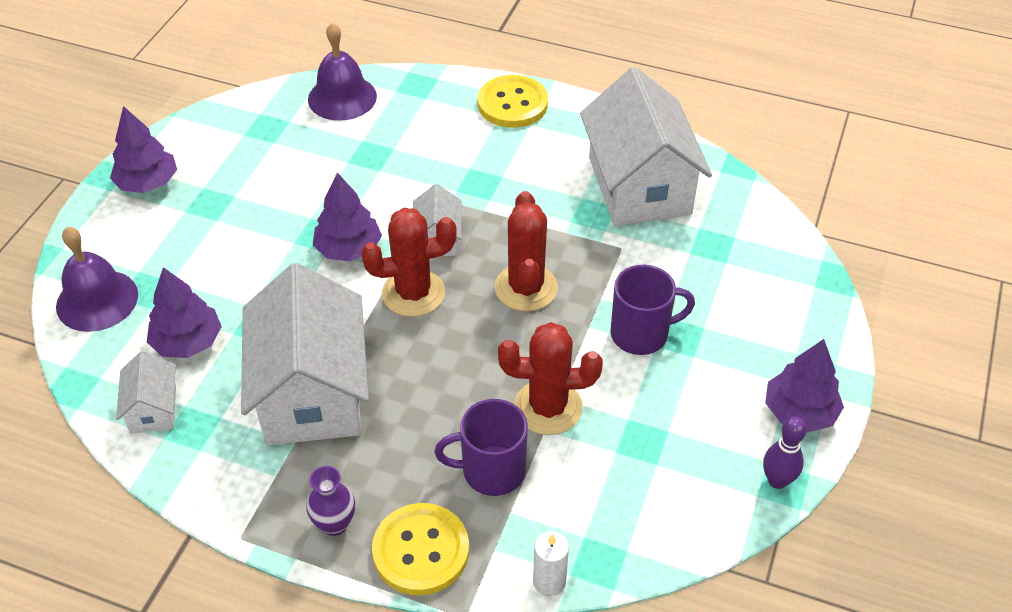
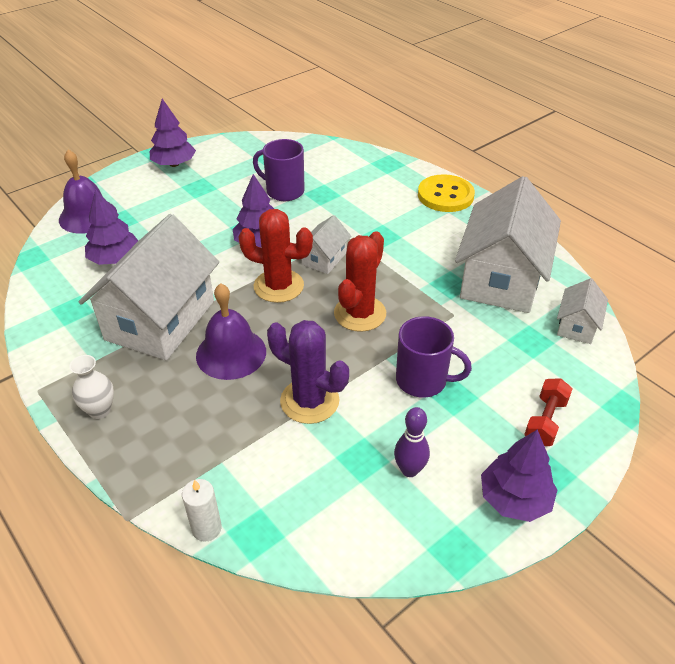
camera: 30 degrees right, 5 degrees down
(153, 409) = (60, 289): white house -> white house (577, 326)
(334, 524) = (100, 410): purple vase -> white vase
(342, 97) = (332, 156): purple bell -> purple bell (231, 353)
(421, 551) = (138, 457): yellow button -> none
(491, 470) = (233, 426): purple mug -> purple mug (284, 191)
(548, 407) = (309, 401): red cactus -> purple cactus
(777, 480) = (453, 545): purple bowling pin -> purple bowling pin (409, 470)
(778, 324) = (545, 421): none -> red dumbbell

